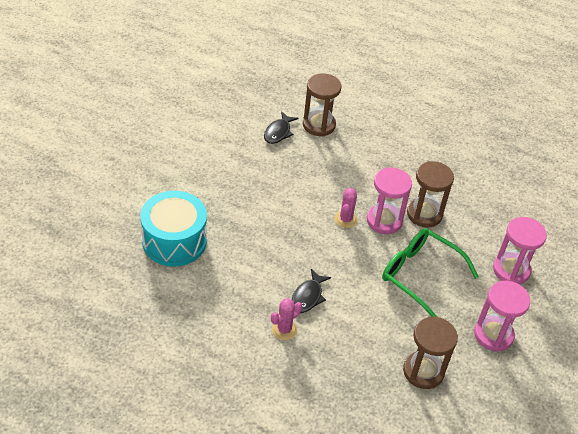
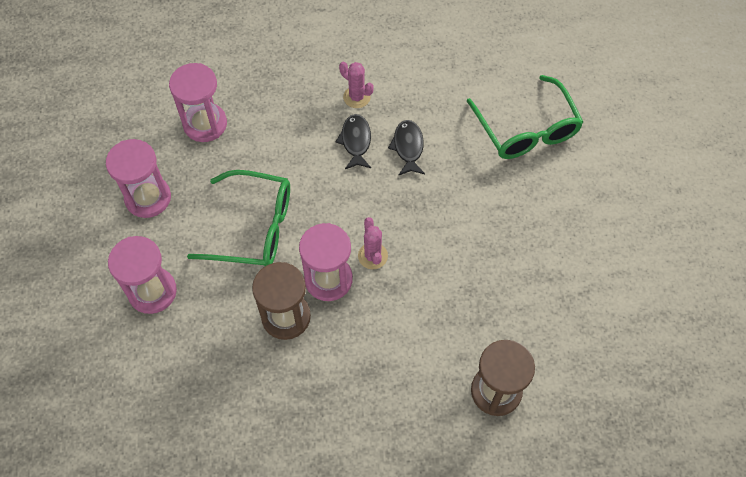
camera: 155 degrees right, 15 degrees up
(174, 241) = (526, 129): turquoise drum -> green glasses
(278, 132) = (535, 344): black fish -> black fish (408, 147)
(284, 329) = (356, 97): pink cactus -> pink cactus turned 75 degrees counterclockwise
(423, 371) = (205, 124): brown hourglass -> pink hourglass

